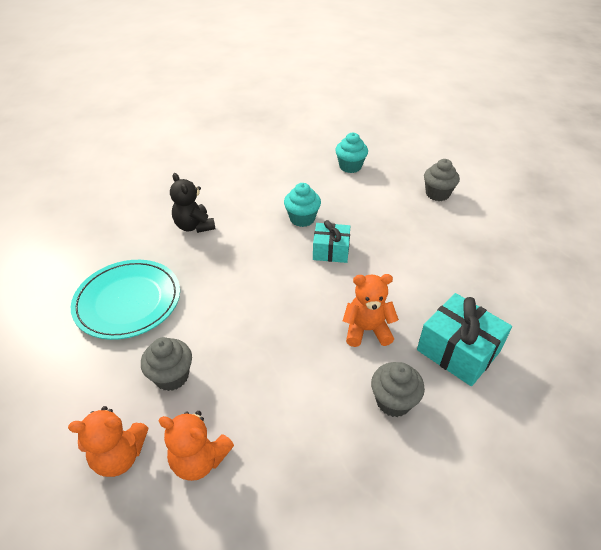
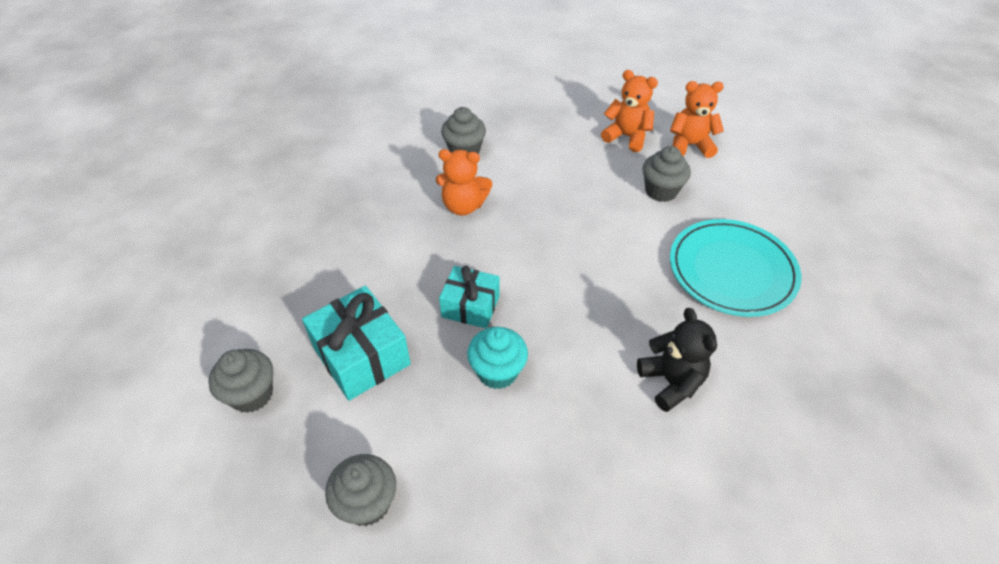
camera: 170 degrees left, 5 degrees up
(350, 167) = (367, 503): turquoise cupcake -> grey cupcake
(458, 350) = (384, 178): turquoise gift -> turquoise gift (361, 356)

